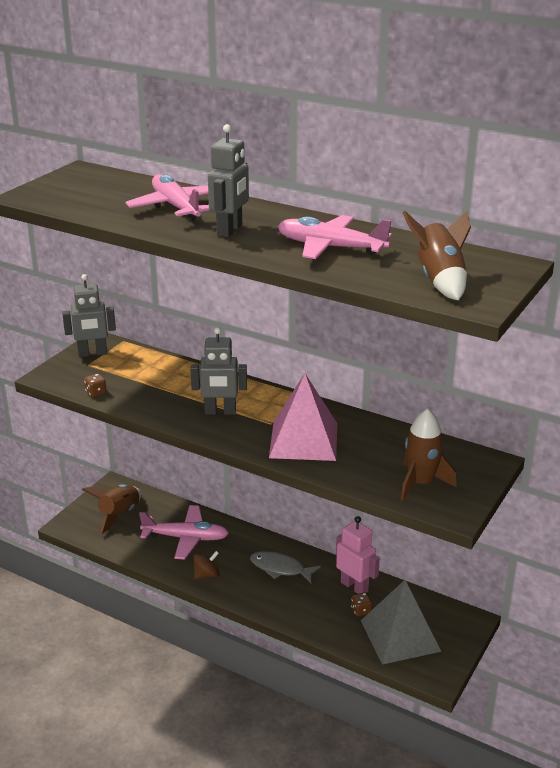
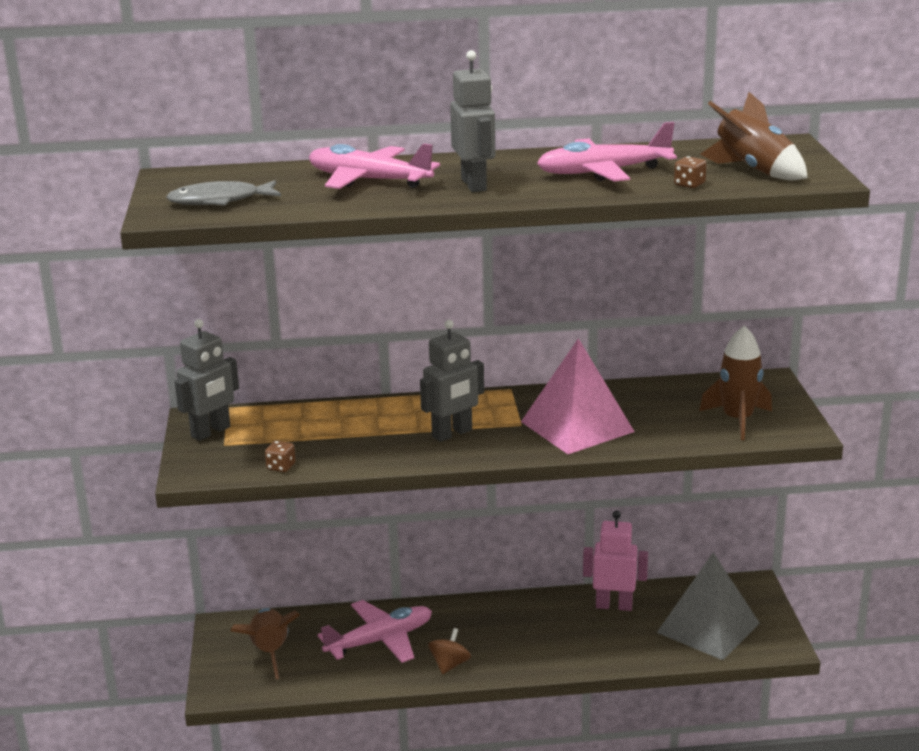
camera: 35 degrees left, 5 degrees down
(280, 568) = (520, 623): grey fish -> grey fish (219, 201)
(361, 610) = (646, 624): brown dice -> brown dice (689, 184)

